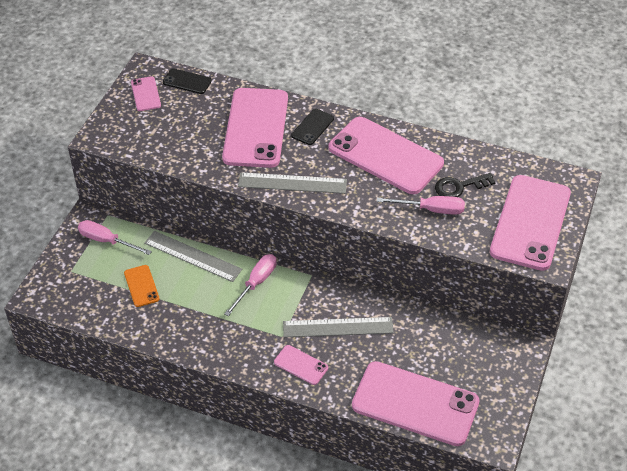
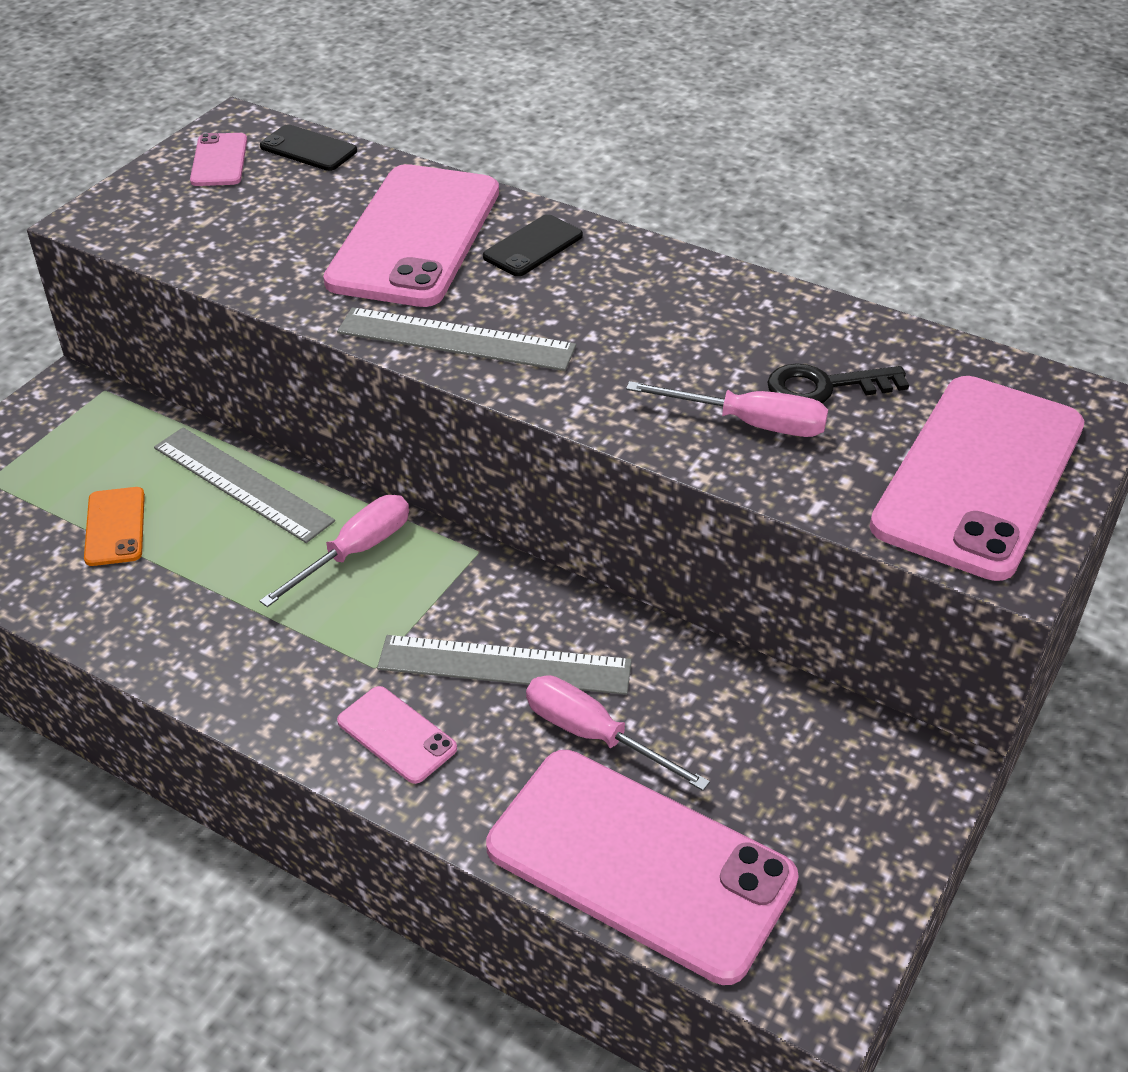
camera: 10 degrees right, 5 degrees down
(107, 241) = (82, 435): pink screwdriver -> pink screwdriver (593, 735)
(385, 156) = (673, 312): pink phone -> none

